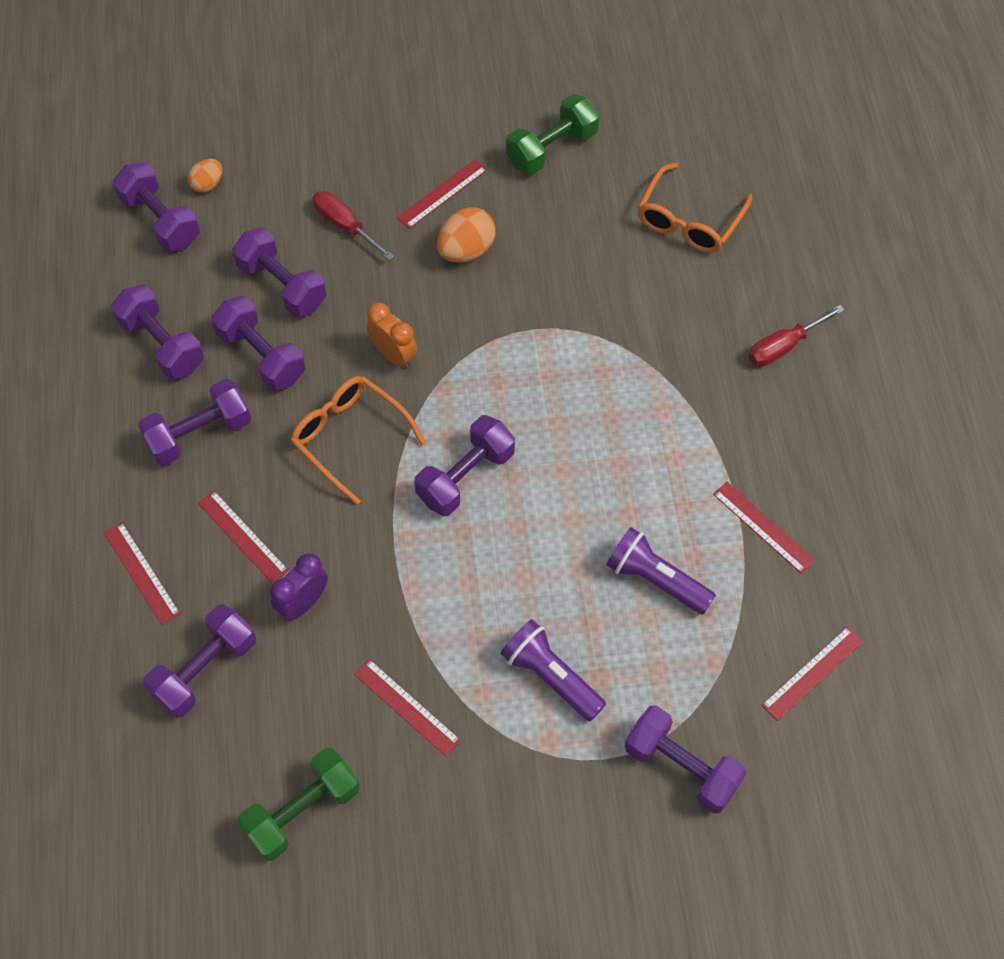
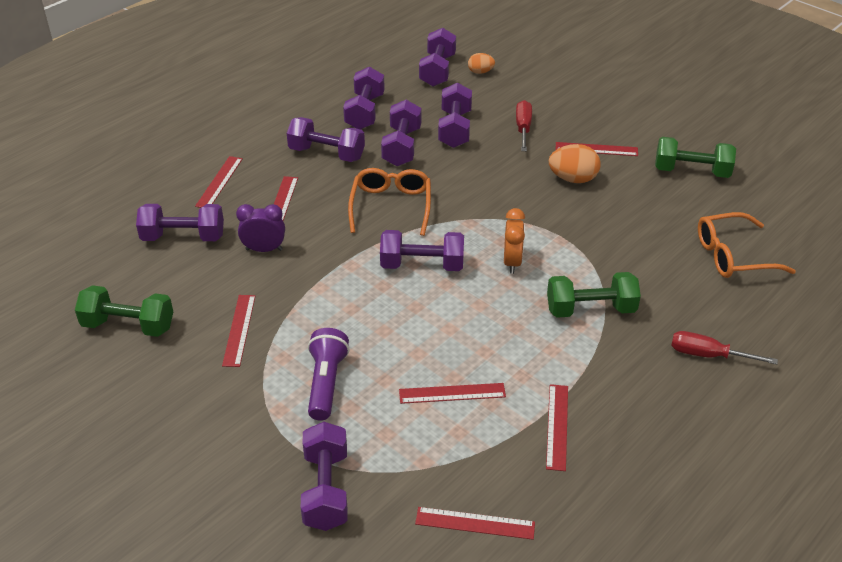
camera: 50 degrees right, 20 degrees down
(394, 355) = (466, 192): orange clock -> orange clock (512, 262)
(653, 386) = (590, 309): none -> green dumbbell
(656, 580) = (452, 393): purple flashlight -> red ruler

